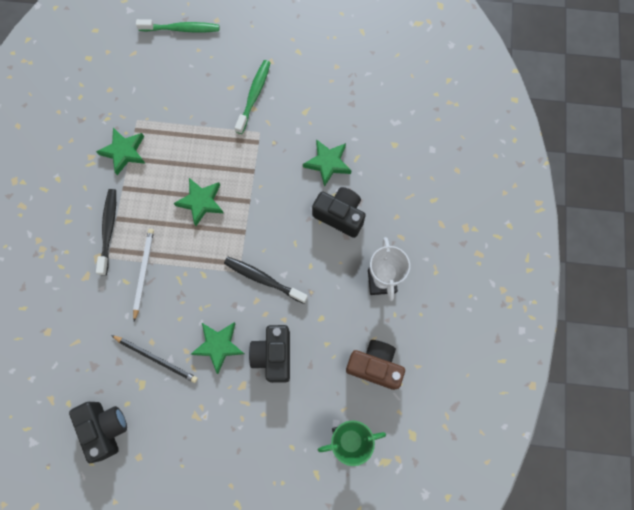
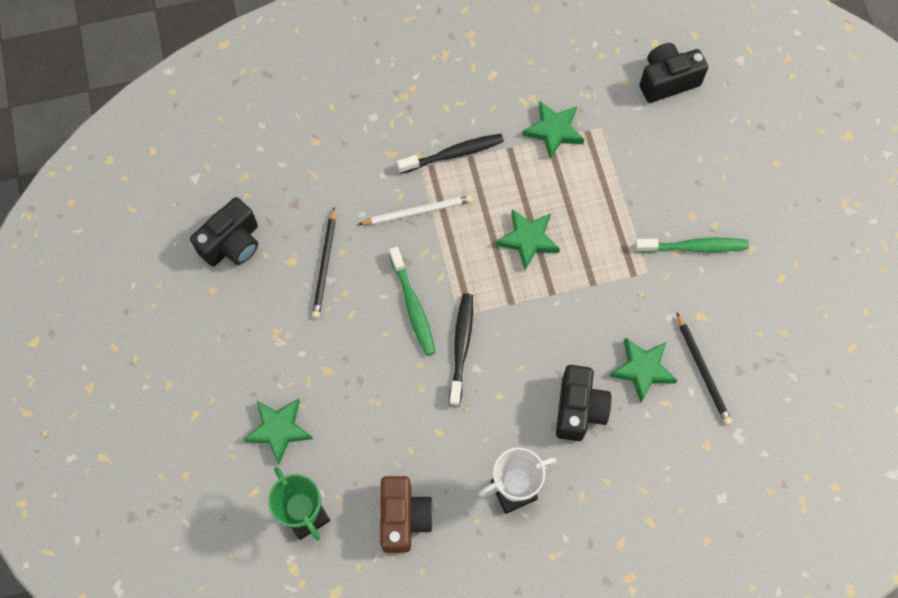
camera: 70 degrees right, 5 degrees down
(181, 29) = (744, 128): green toothbrush -> green toothbrush (413, 306)
(218, 346) = (363, 326): green star -> green star (279, 430)
(273, 355) = (374, 393): black camera -> black camera (667, 81)
(343, 126) = (703, 371): none -> black pencil

